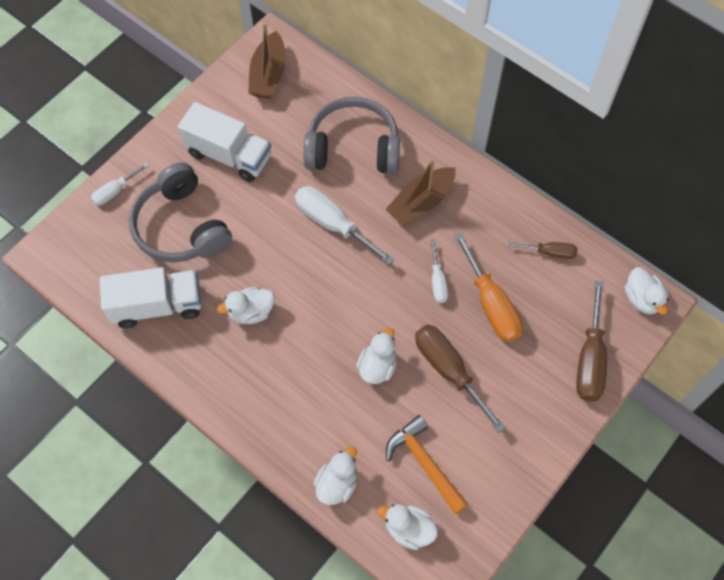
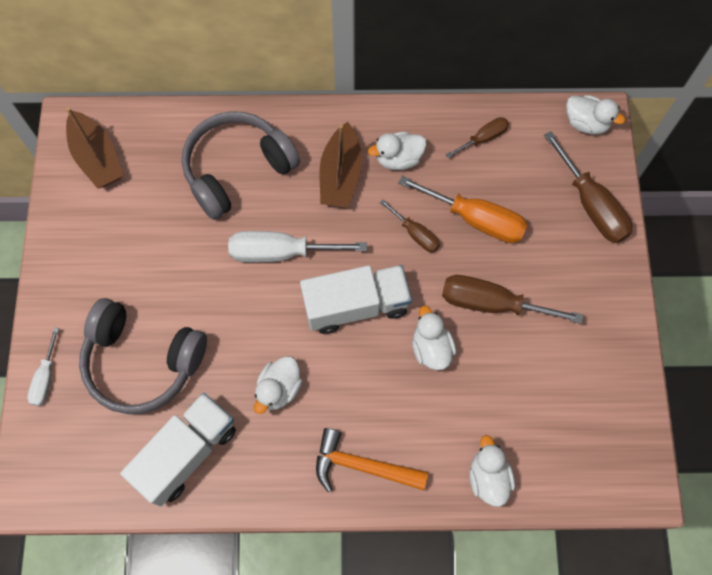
camera: 40 degrees left, 5 degrees up
(229, 155) = (127, 260): white truck -> white truck (356, 305)
(408, 529) = (578, 465): white duck -> white duck (398, 159)
(424, 463) = (541, 398): orange hammer -> orange hammer (362, 466)
(437, 281) = (415, 234): white screwdriver -> brown screwdriver

